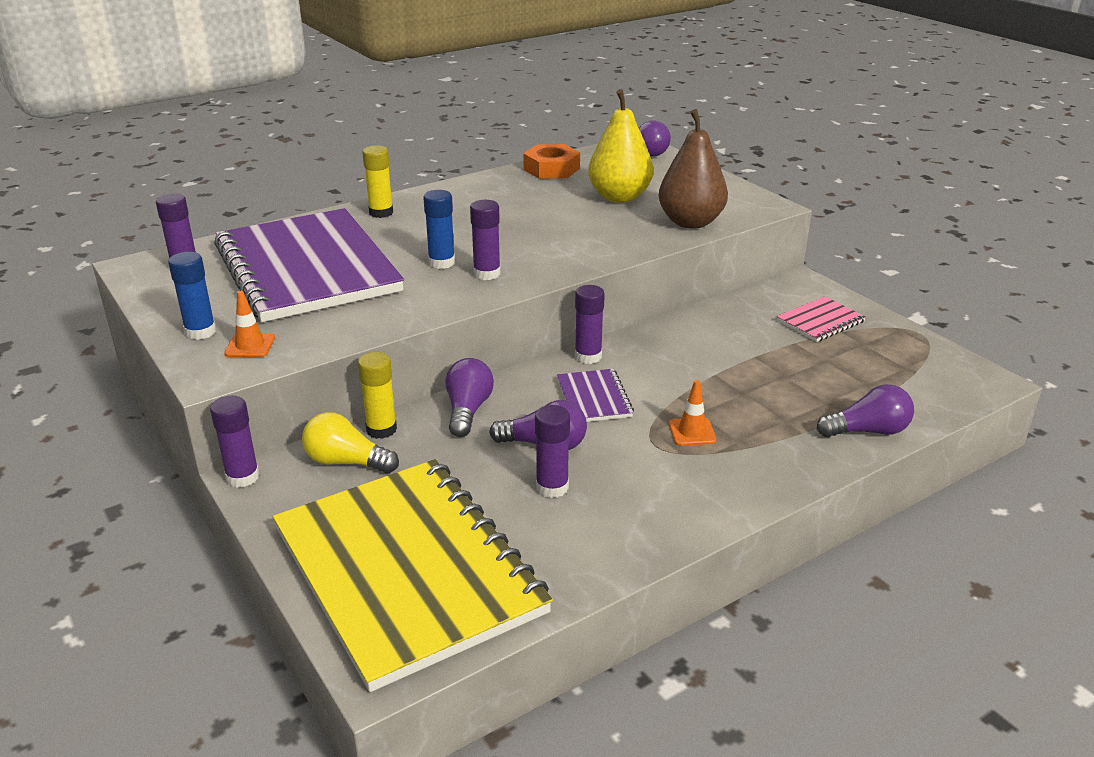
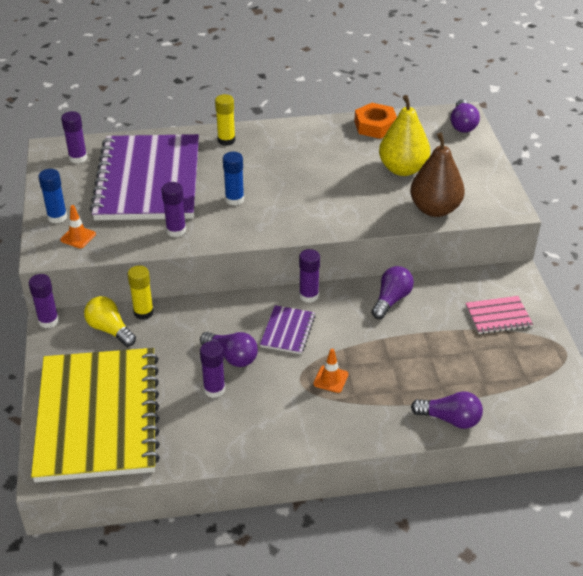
camera: 25 degrees right, 10 degrees up
(468, 410) = (203, 314): purple light bulb -> purple light bulb (391, 300)
(487, 274) = (256, 218): purple glue stick -> purple glue stick (176, 231)

